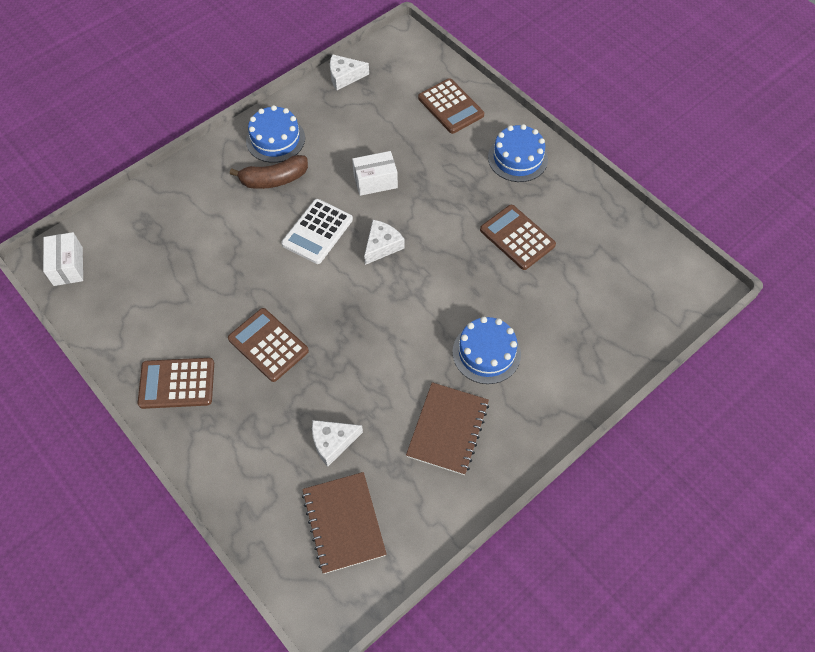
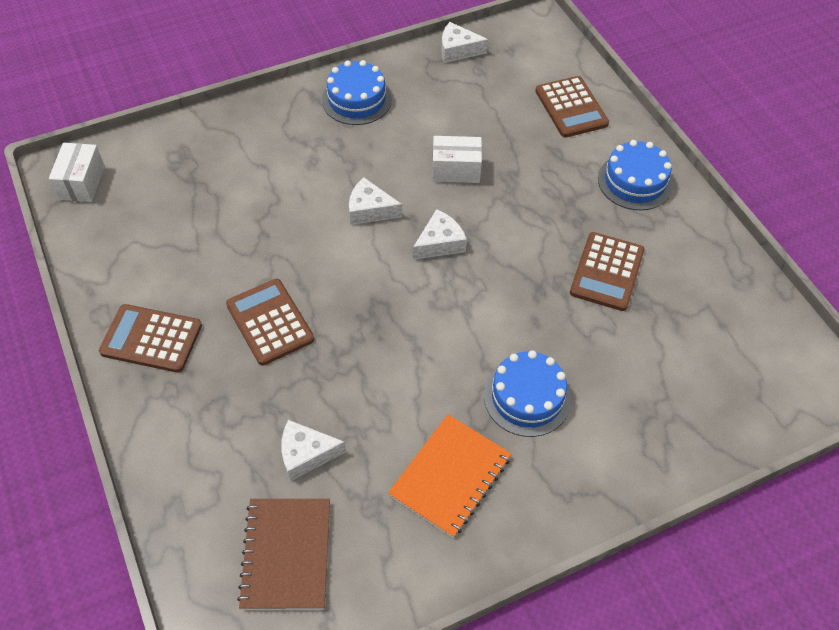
camera: 15 degrees right, 5 degrees down
(274, 179) = (340, 142): brown banana -> none
(317, 232) = (370, 210): white calculator -> white cheese
(448, 429) = (450, 476): brown notebook -> orange notebook
(517, 237) = (607, 272): brown calculator -> brown calculator turned 135 degrees counterclockwise

